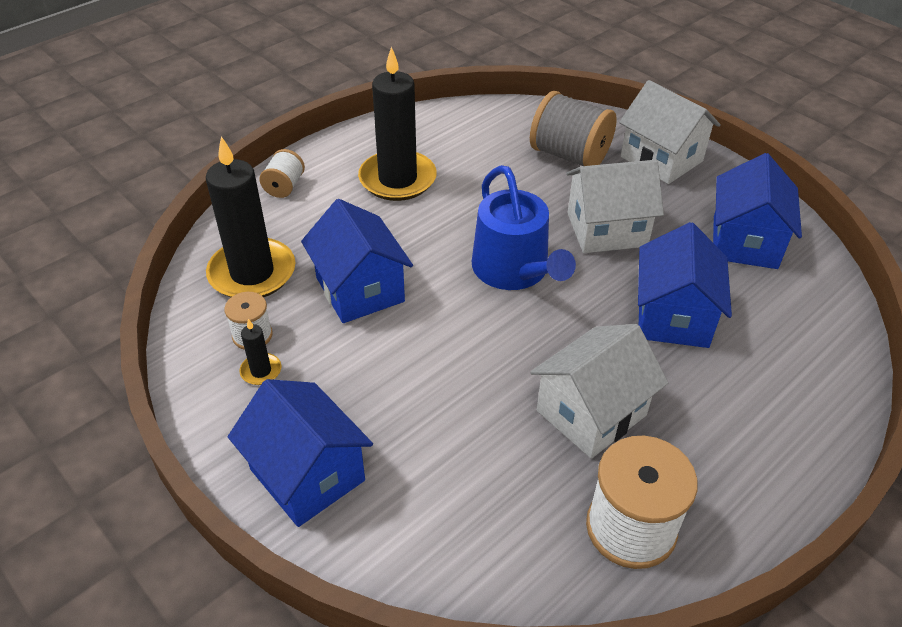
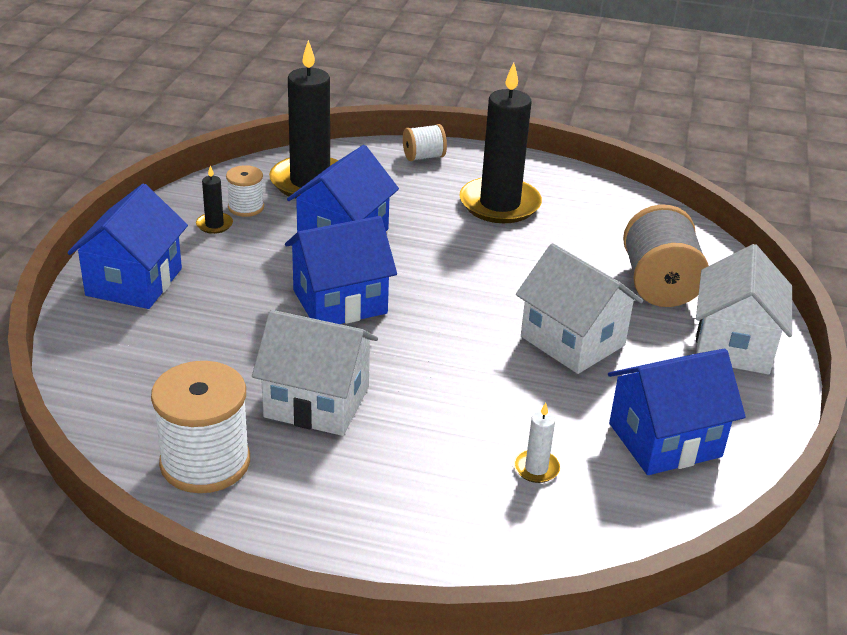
camera: 55 degrees right, 10 degrees down
(514, 271) = (451, 305): blue watering can -> none
(673, 317) = (491, 418): blue house -> blue house (339, 302)
(743, 320) = (536, 468): none -> white candle

